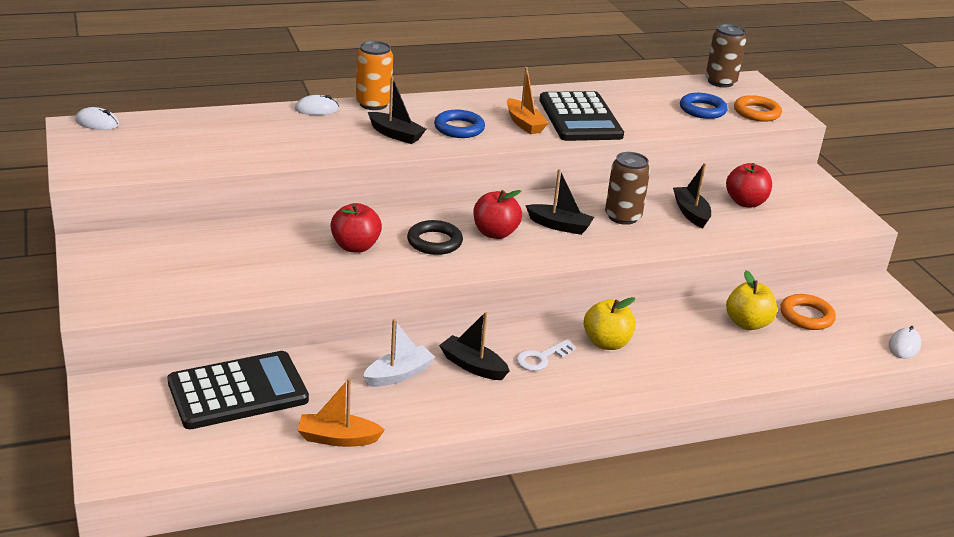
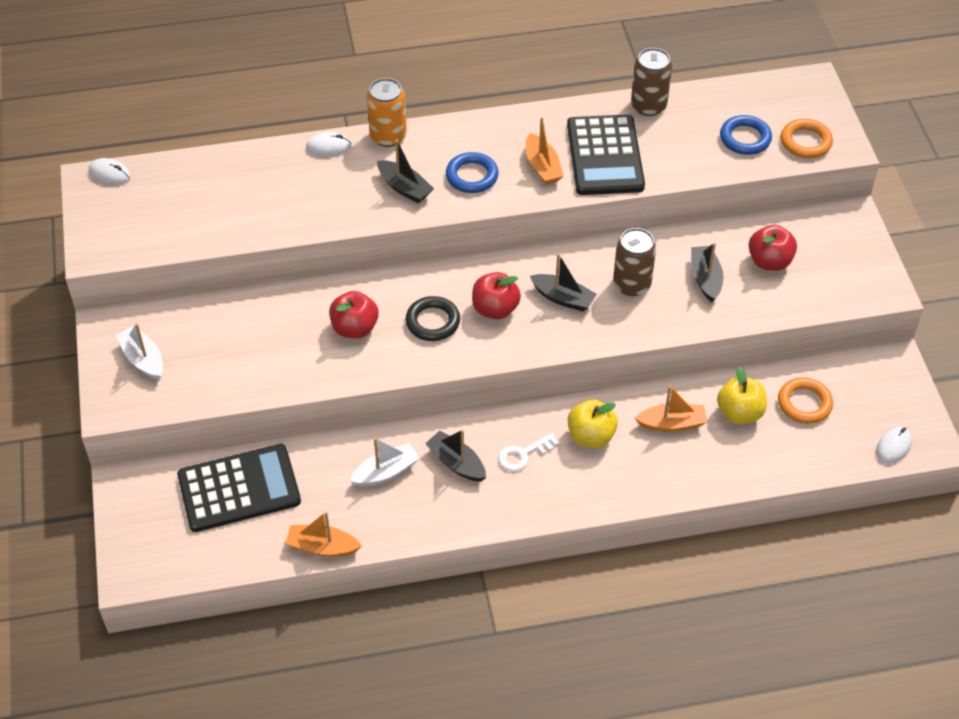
camera: 10 degrees right, 20 degrees up
(130, 270) = (143, 359): none -> white boat
(684, 332) = (672, 424): none -> orange boat
(720, 82) = (780, 86): brown can -> brown can (648, 106)

